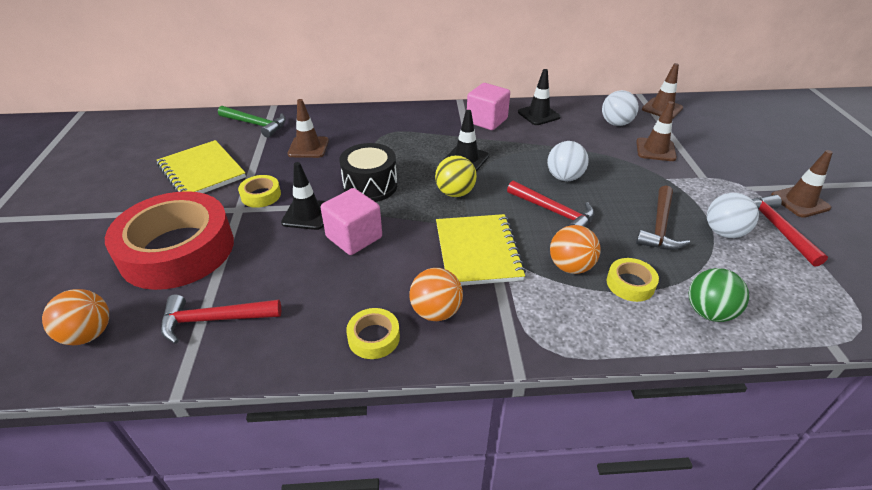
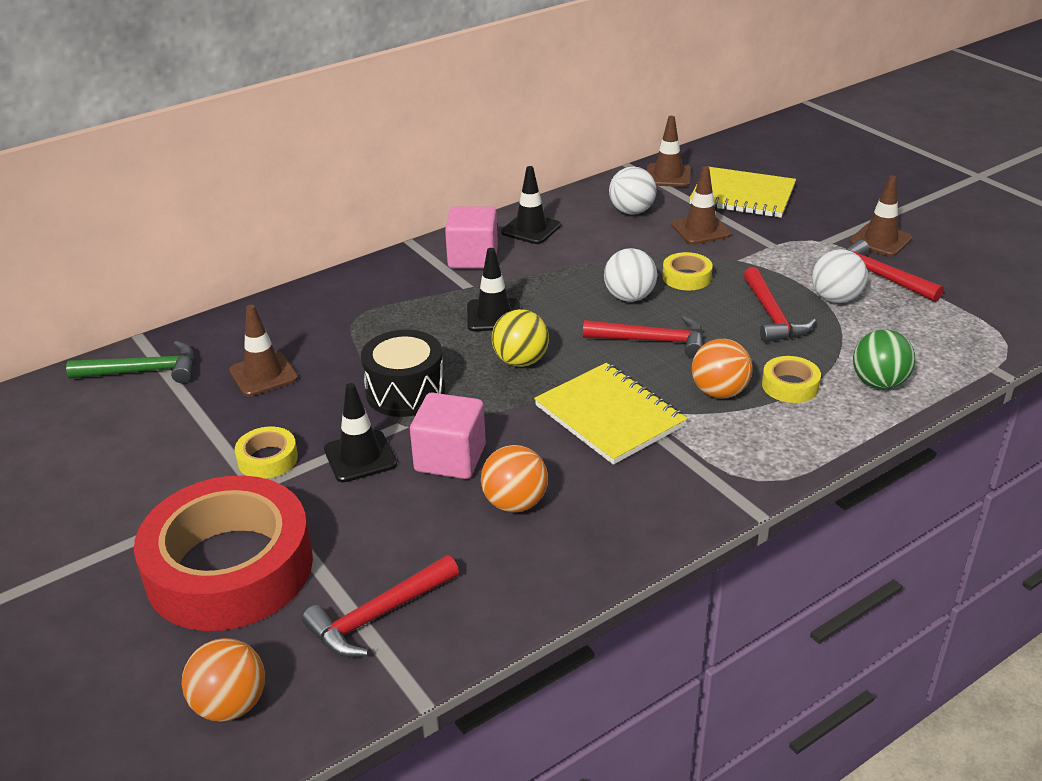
camera: 30 degrees left, 5 degrees down
(201, 171) = (138, 463): yellow notebook -> yellow notebook (742, 196)
(374, 337) = (584, 548): yellow tape -> yellow tape (686, 277)
(436, 312) = (624, 495): orange ball -> orange ball (515, 503)
(660, 226) = (772, 316): brown hammer -> red hammer

